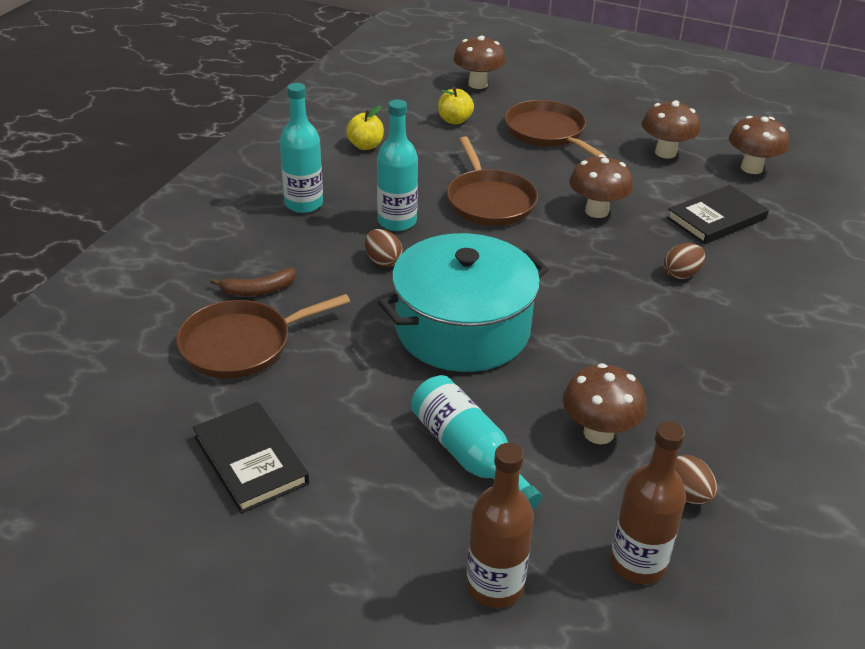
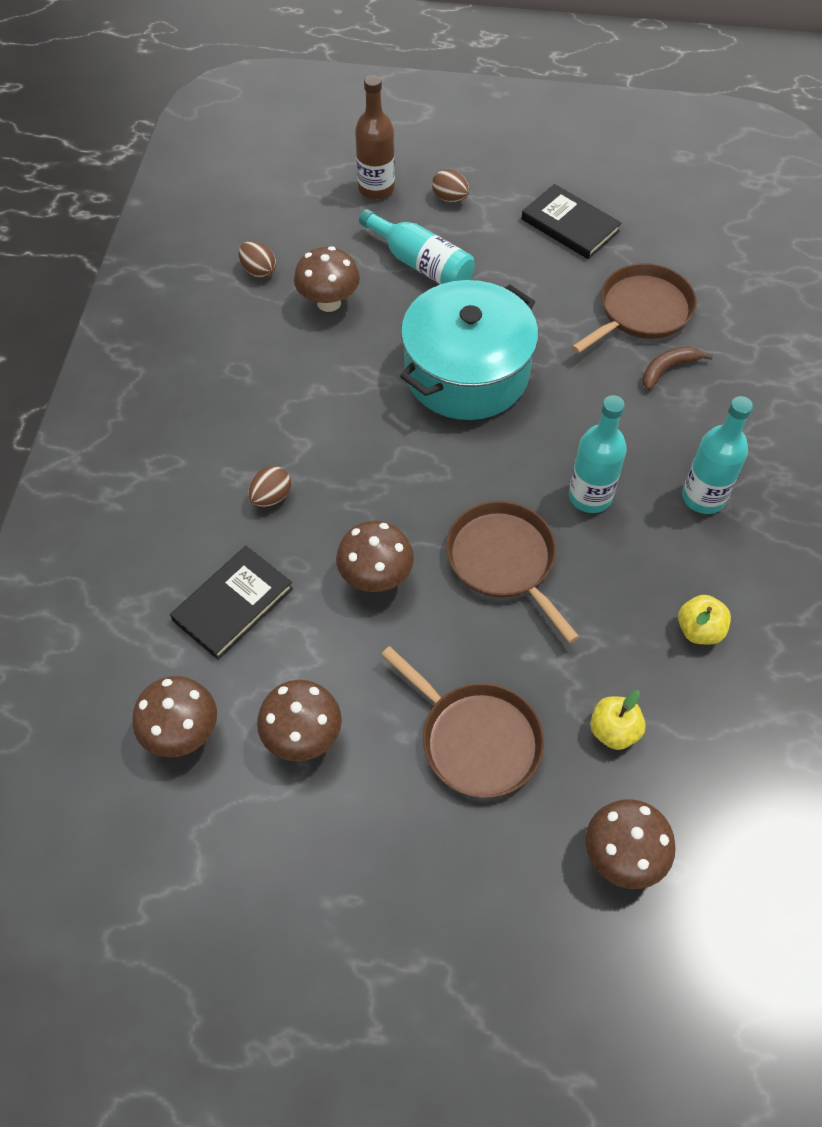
camera: 165 degrees right, 20 degrees up
(383, 261) = (575, 435): brown egg -> brown egg (450, 198)
(637, 563) = (289, 220): brown bottle -> none

